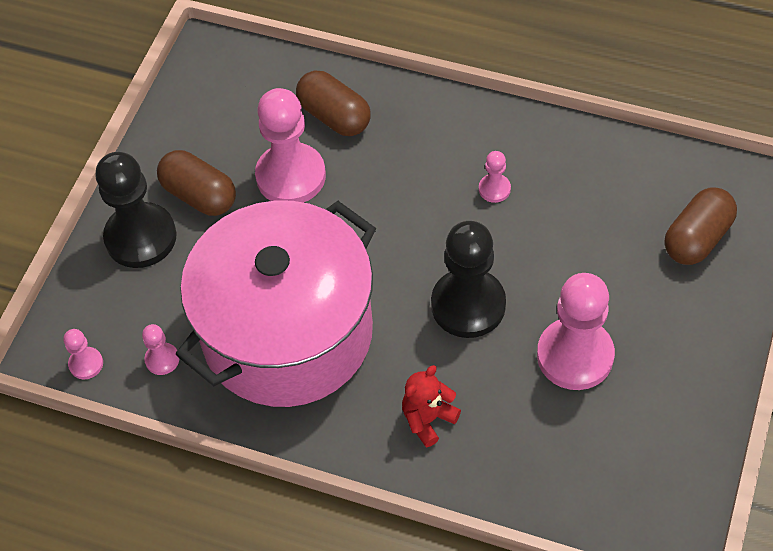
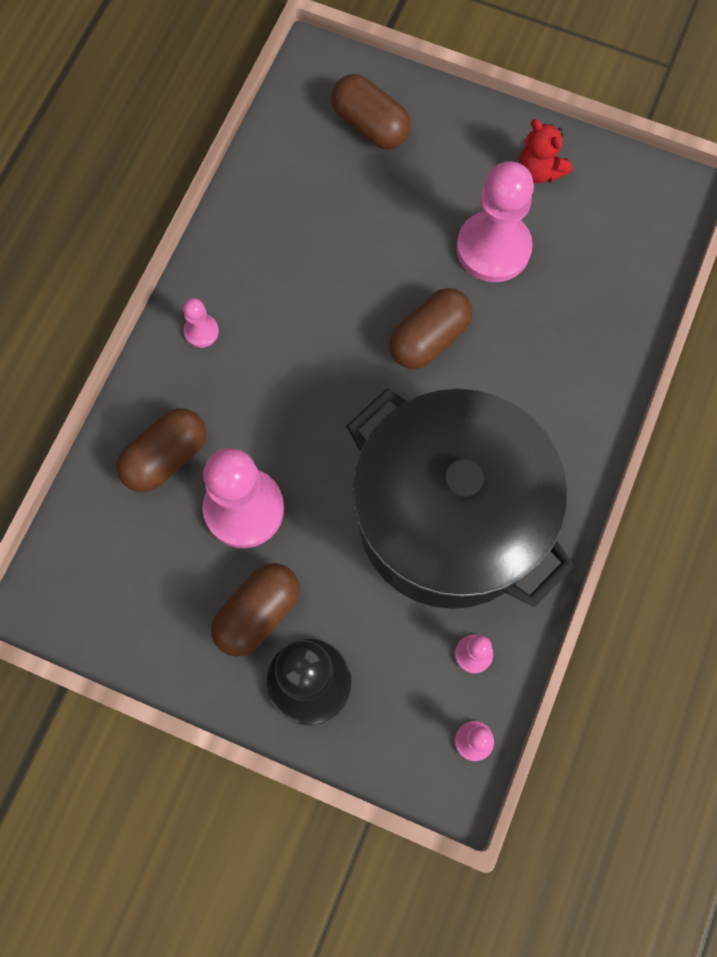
camera: 90 degrees left, 15 degrees up
(287, 333) = (449, 519): pink pot -> black pot
(428, 419) = (556, 386): red teddy bear -> red teddy bear (539, 171)
(468, 305) = (429, 338): black pawn -> brown capsule
(494, 189) = (289, 300): pink pawn -> pink pawn (201, 331)

